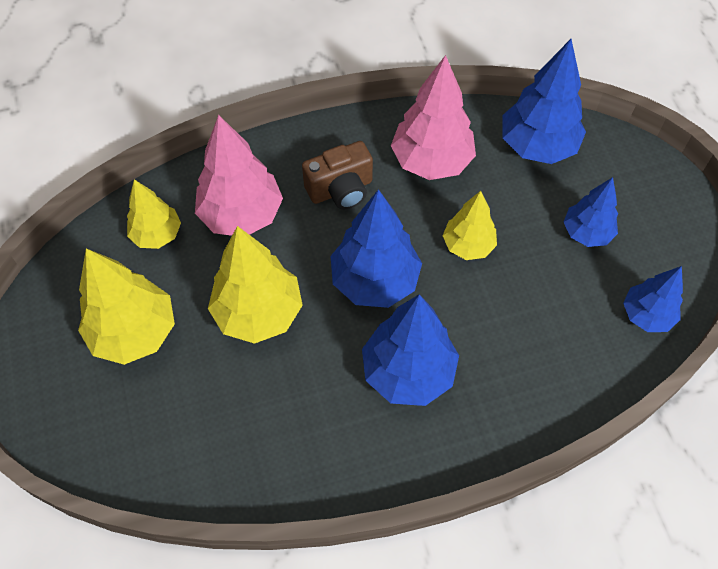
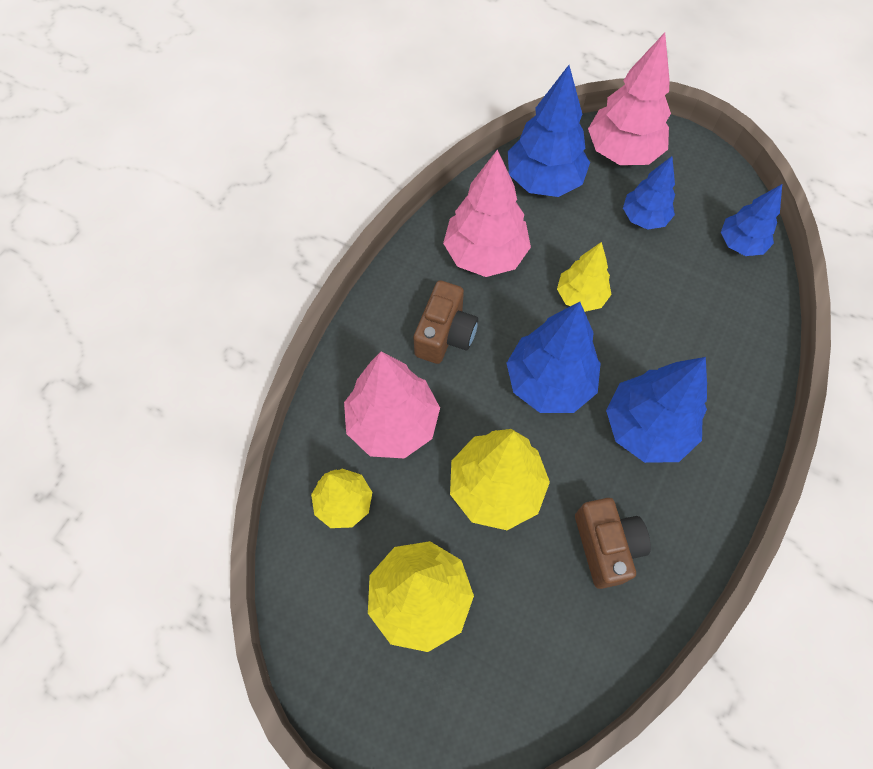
camera: 45 degrees left, 5 degrees up
(286, 417) = (606, 546): none -> brown camera
(628, 174) = (622, 152): none -> pink tree

